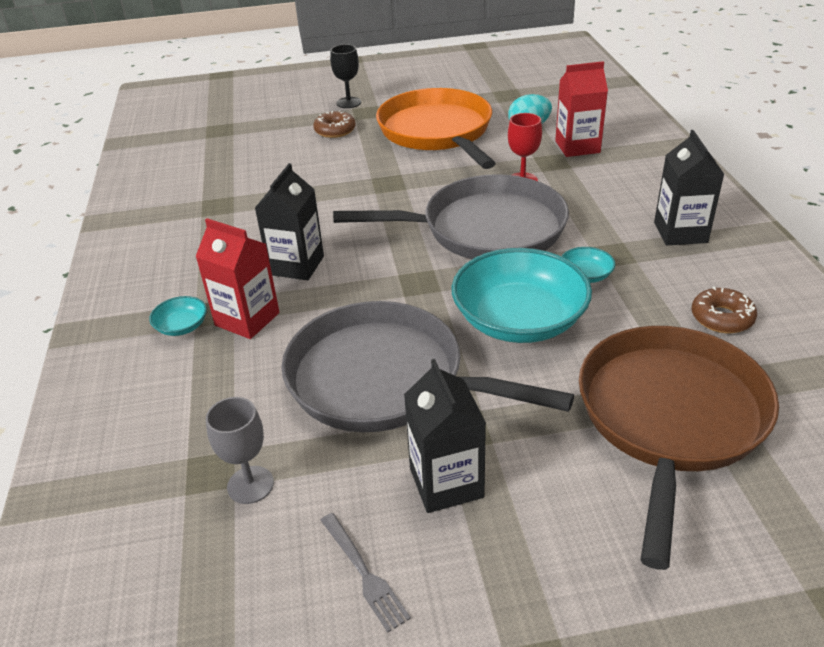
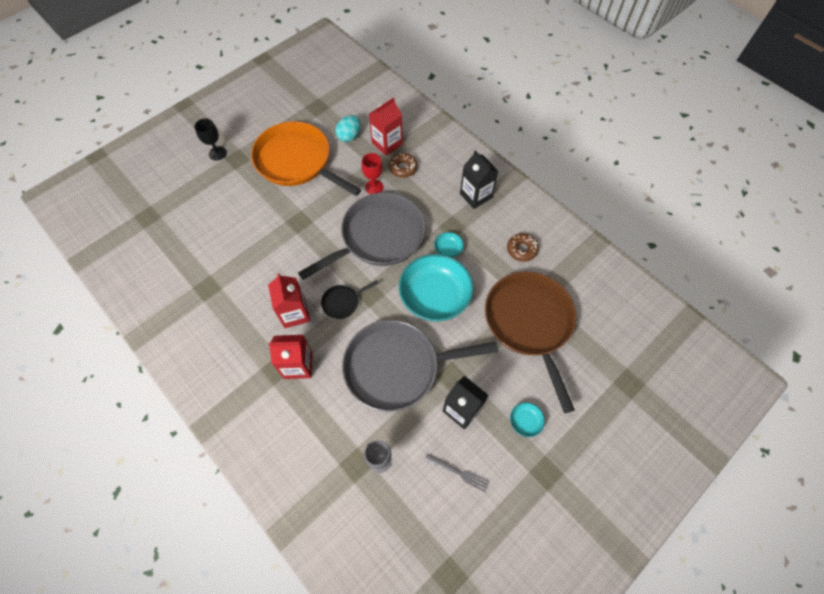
camera: 35 degrees left, 25 degrees up
(182, 326) = (266, 389): turquoise bowl -> turquoise bowl (525, 421)
(296, 265) = (295, 313): black carton -> red carton
(335, 130) = (229, 186): brown donut -> brown donut (403, 168)
(371, 277) = (342, 302): none -> black pan

